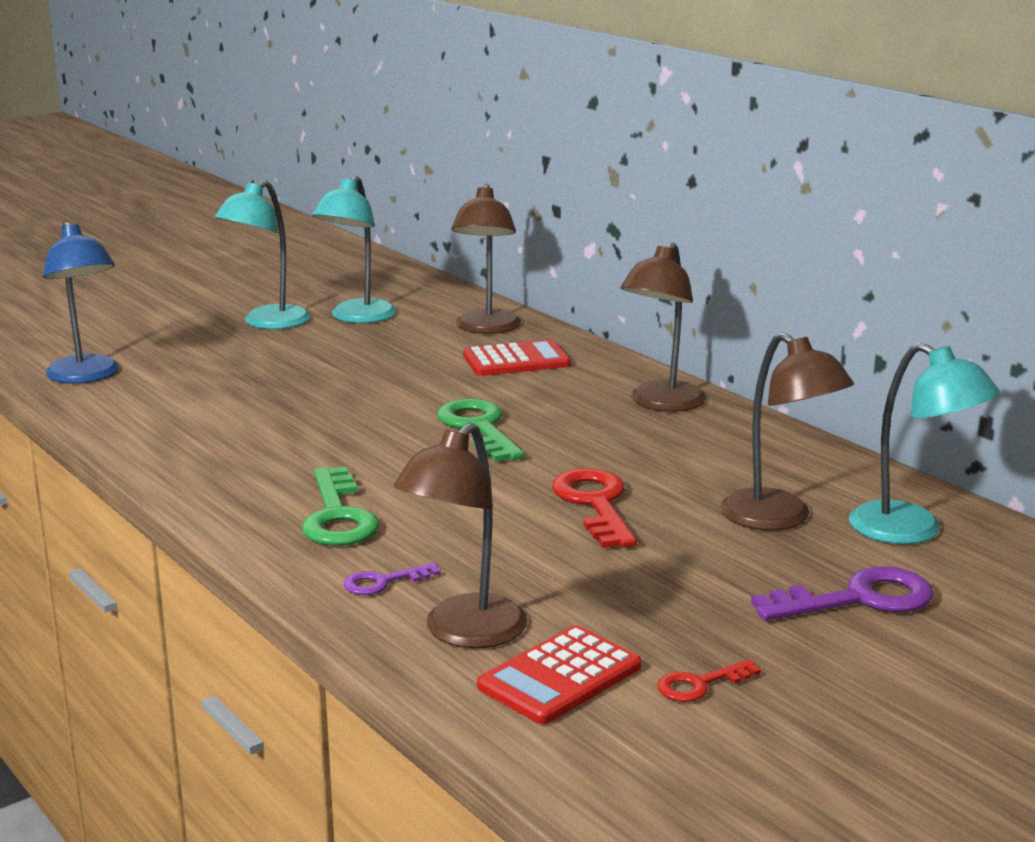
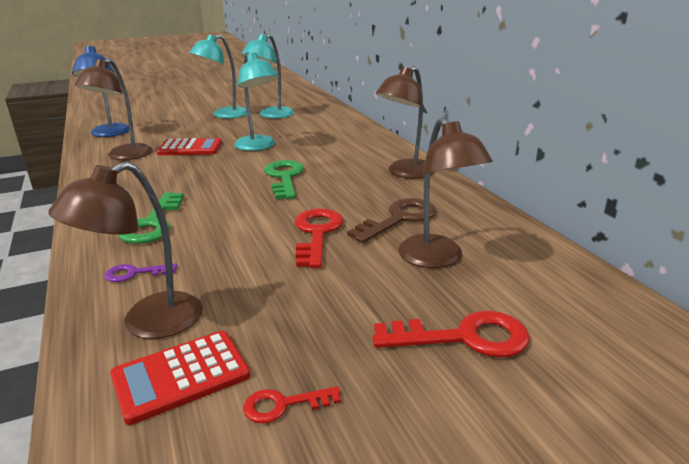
camera: 15 degrees right, 5 degrees up
(486, 328) = (334, 125): brown lamp -> brown lamp (124, 156)
(516, 360) = (337, 142): red calculator -> red calculator (190, 148)
(697, 473) = (399, 219): none -> brown key
(858, 599) = (464, 337): purple key -> red key
(912, 531) = (535, 281): turquoise lamp -> turquoise lamp (258, 147)

